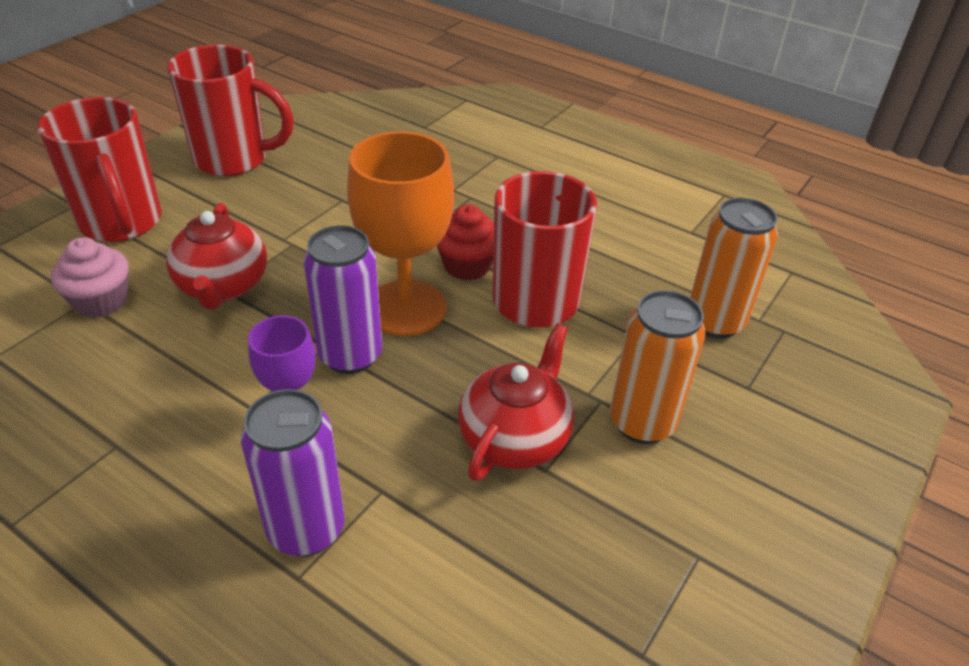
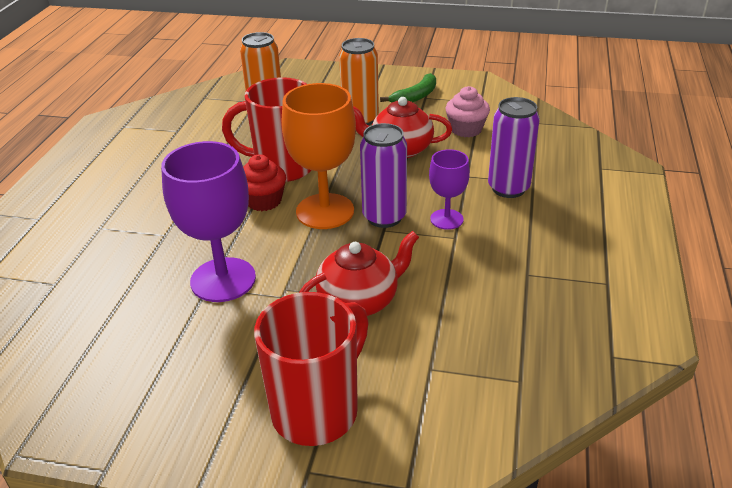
camera: 110 degrees left, 5 degrees down
(101, 301) = (422, 358): pink cupcake -> pink cupcake (466, 129)
(234, 160) = (166, 388): red mug -> none
(344, 210) = (223, 280): none -> purple goblet
(705, 539) = (415, 97): none -> green banana

